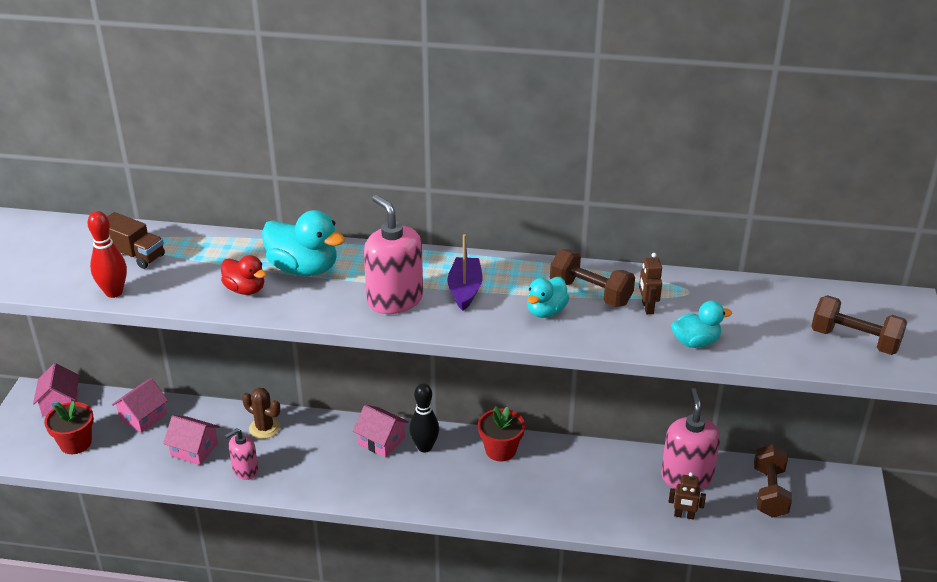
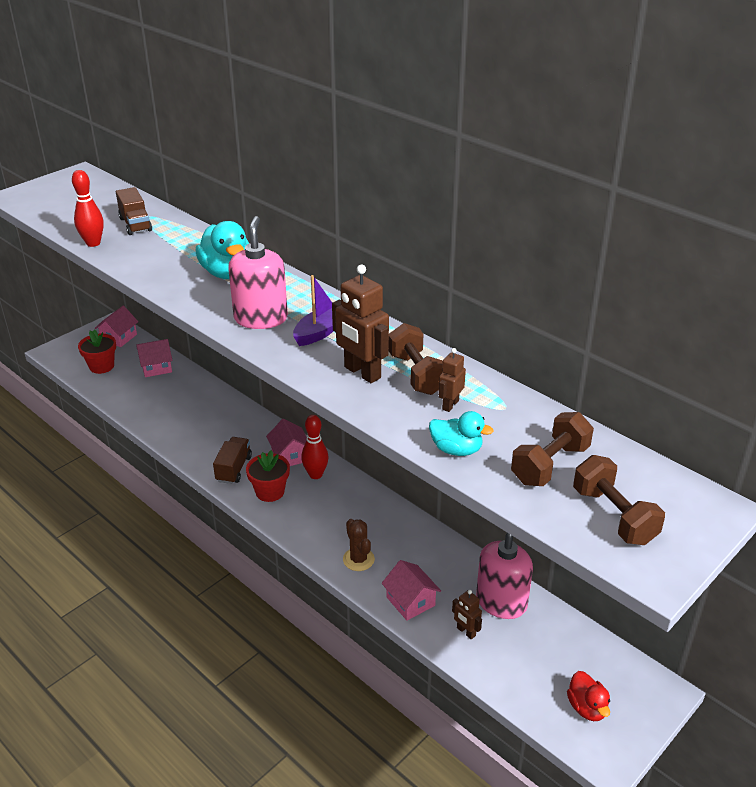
camera: 35 degrees right, 0 degrees up
(194, 449) = (164, 403): pink house -> pink house (410, 601)
(245, 289) = (172, 272): red duck -> red duck (587, 708)
(245, 470) = (180, 432): pink soap dispenser -> none
(264, 428) = (222, 409): brown cactus -> brown cactus (358, 559)
(340, 480) = (234, 469): none -> brown truck
(424, 447) = (315, 475): black bowling pin -> red bowling pin
(500, 450) = (369, 504): red flower pot -> red flower pot (270, 492)
(546, 311) = (362, 373): turquoise duck -> brown robot
(769, 492) = (565, 654): brown dumbbell -> brown dumbbell (550, 465)

